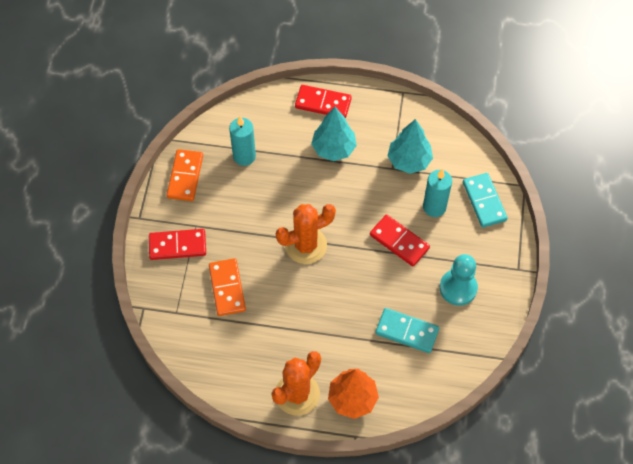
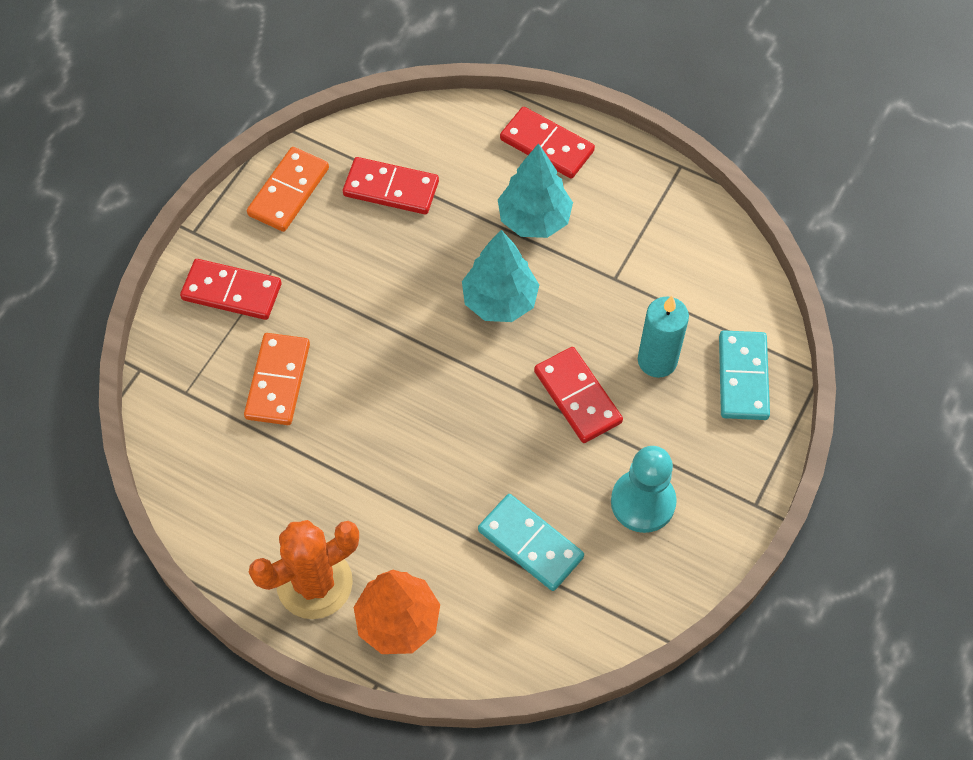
camera: 20 degrees right, 0 degrees up
(244, 156) = (391, 189): turquoise candle -> red domino
(306, 245) = (427, 355): orange cactus -> none
(409, 160) = (646, 275): turquoise tree -> turquoise tree (500, 301)

